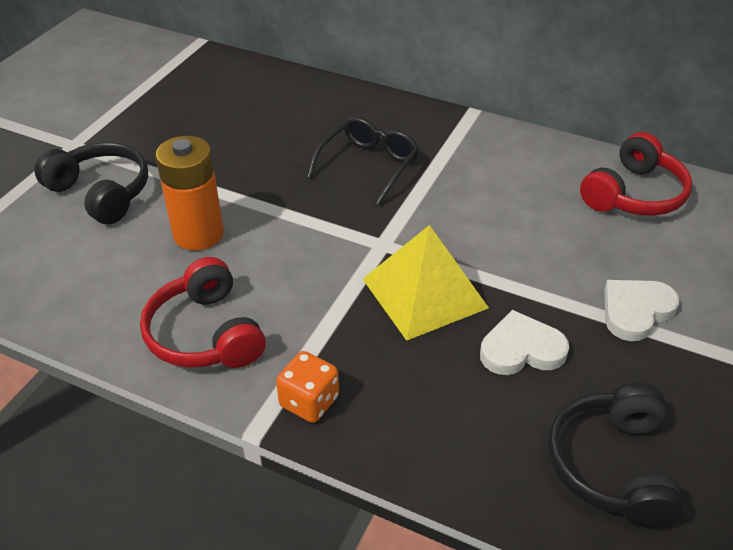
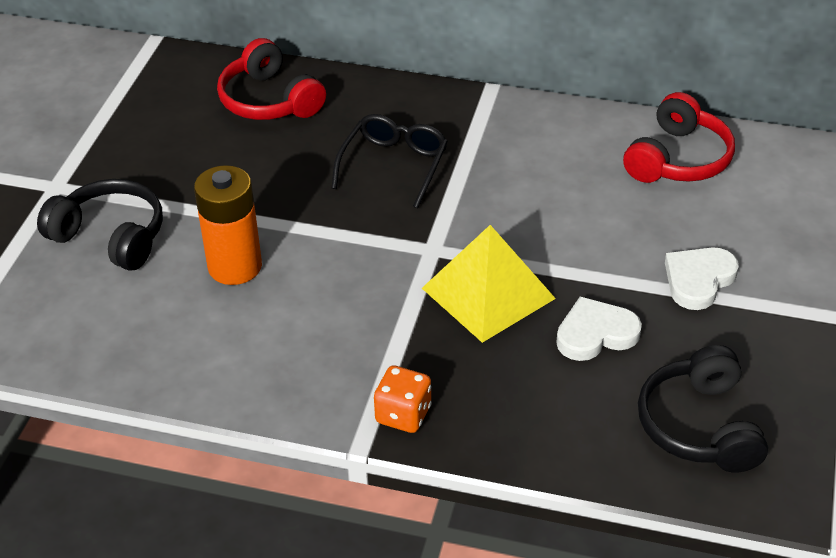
camera: 10 degrees left, 0 degrees up
(205, 334) = (279, 367): red headphones -> red headphones (269, 100)

